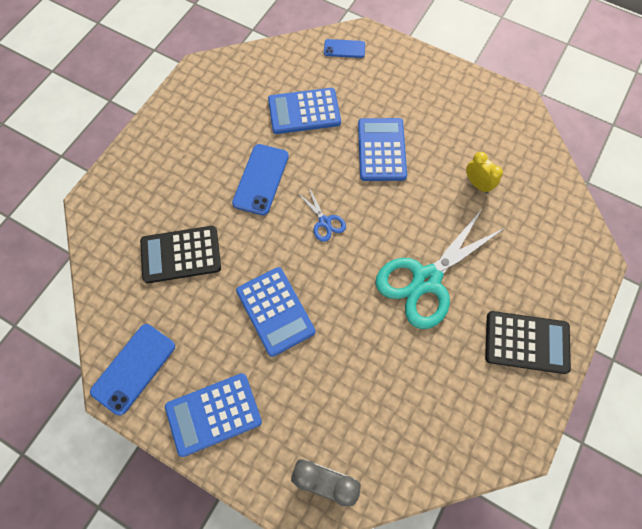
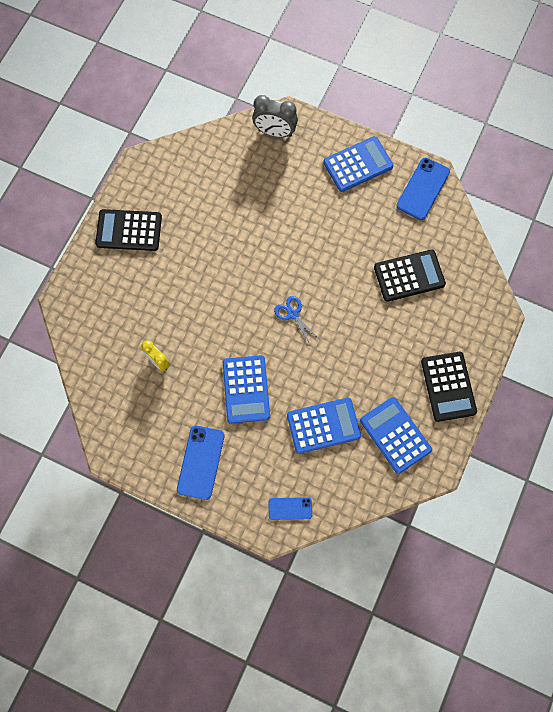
camera: 175 degrees right, 5 degrees up
(168, 136) = (448, 386): none -> black calculator
(261, 179) = (354, 349): blue phone -> blue phone (200, 462)
(275, 311) = (324, 237): blue calculator -> blue calculator (395, 435)
(426, 280) = (205, 271): turquoise scissors -> none

